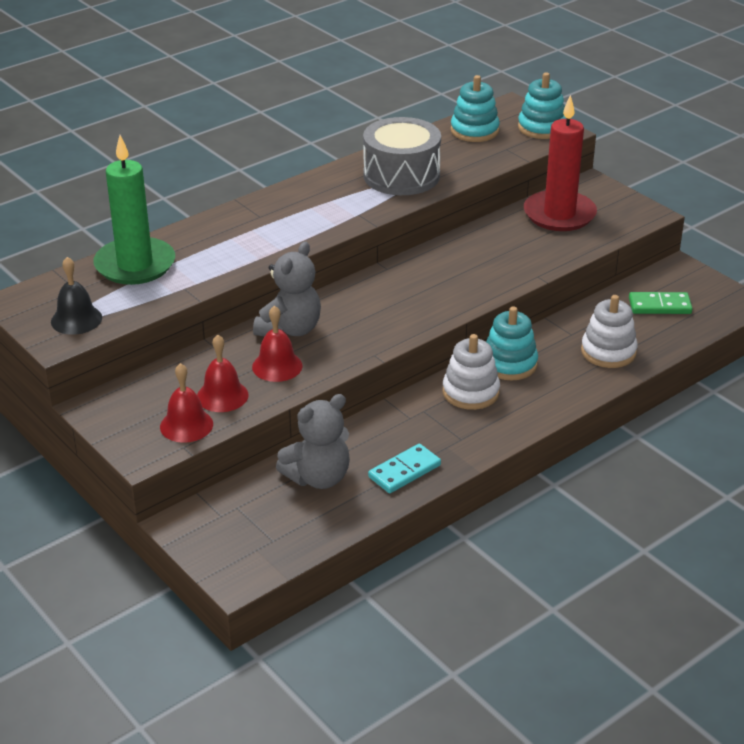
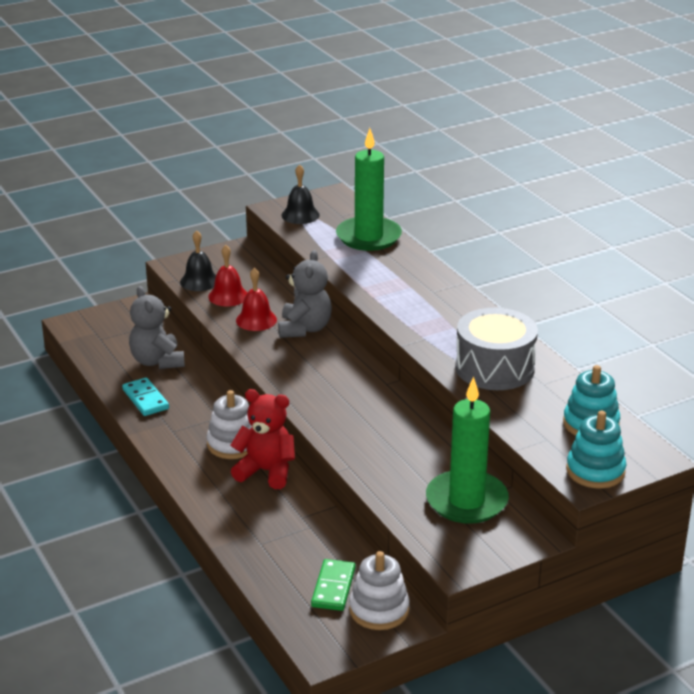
camera: 100 degrees right, 5 degrees down
(186, 425) = (199, 281): red bell -> black bell
(290, 330) = (304, 329): grey teddy bear -> grey teddy bear turned 120 degrees counterclockwise
(509, 364) = (266, 471): turquoise stacking toy -> red teddy bear
(559, 214) = (466, 501): red candle -> green candle
(608, 352) = (264, 534): white stacking toy -> white stacking toy (379, 610)

